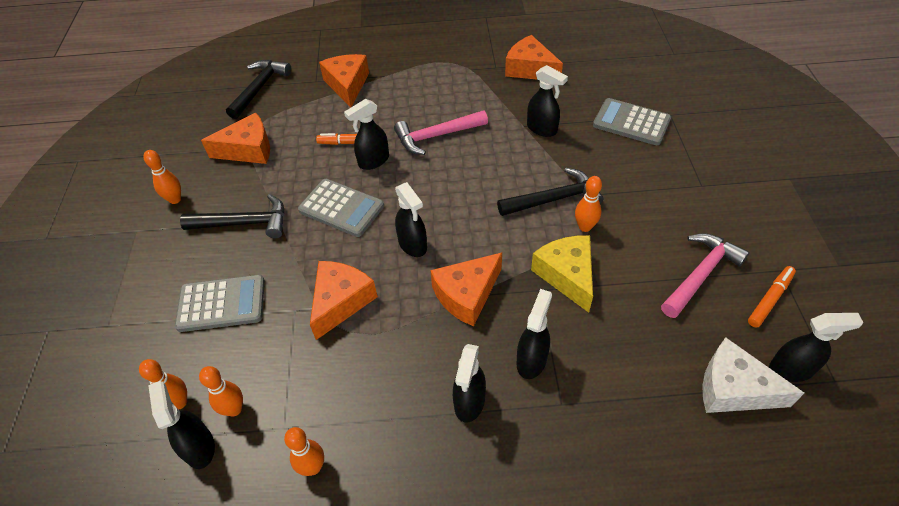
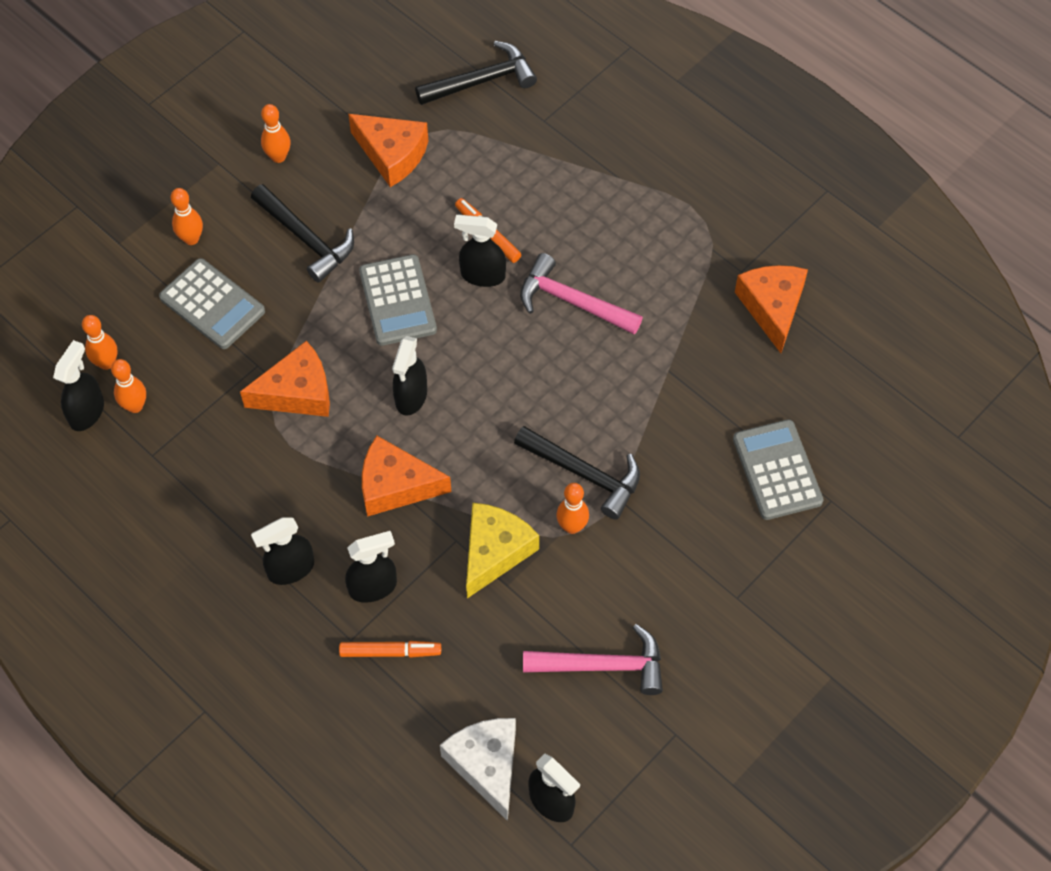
camera: 45 degrees right, 10 degrees up
(313, 467) = (140, 503): orange bowling pin -> orange bowling pin (191, 239)
(347, 85) = (567, 155): orange cheese -> none
(542, 129) = (680, 391): black spray bottle -> none
(769, 299) = (625, 743): orange marker -> orange marker (390, 652)

